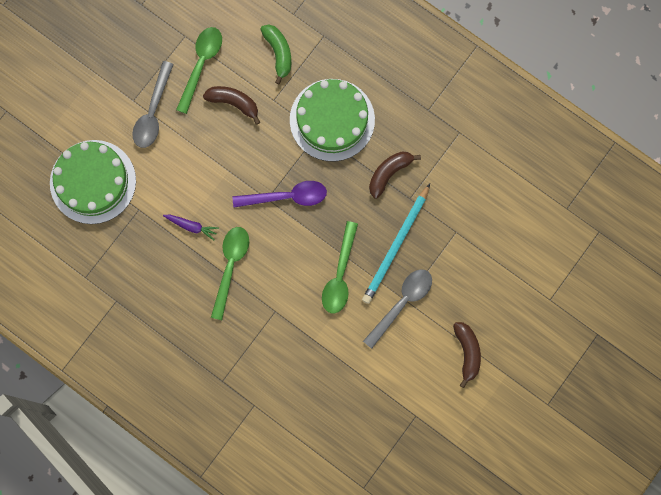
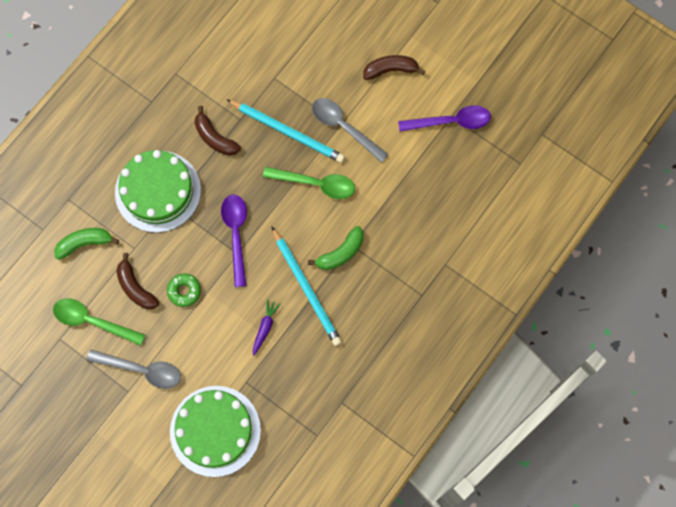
camera: 90 degrees left, 5 degrees down
(229, 149) = (184, 291): none -> green donut
(230, 266) = (306, 288): green spoon -> turquoise pencil
(233, 103) = (135, 287): brown banana -> brown banana turned 60 degrees counterclockwise
(266, 300) = (341, 253): none -> green banana
(409, 415) = (451, 122): none -> purple spoon

